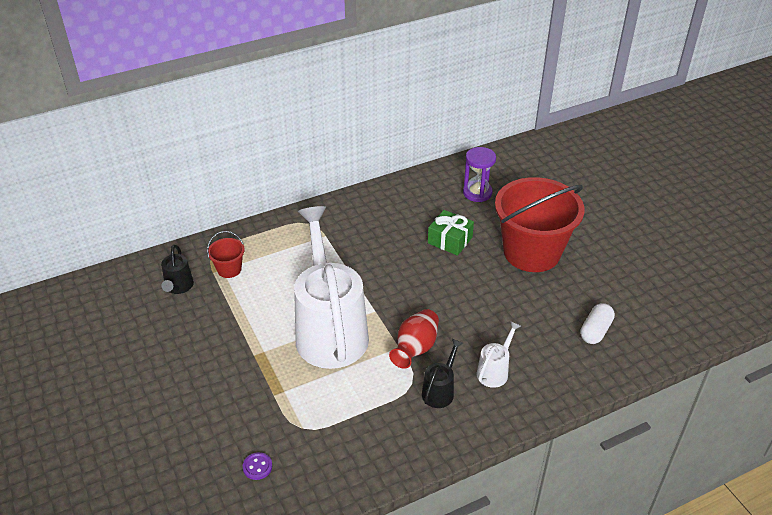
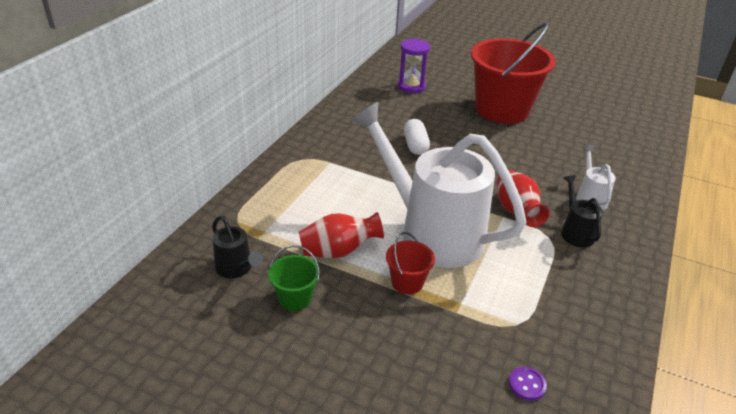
camera: 40 degrees left, 5 degrees down
(189, 326) = (295, 298): none -> green bucket
(229, 269) = (272, 228): red bucket -> red bucket (407, 282)
(251, 309) = (338, 251): none -> red vase
(450, 240) = (435, 125): green gift -> none
(595, 331) = (609, 140): white capsule -> white capsule (415, 145)

